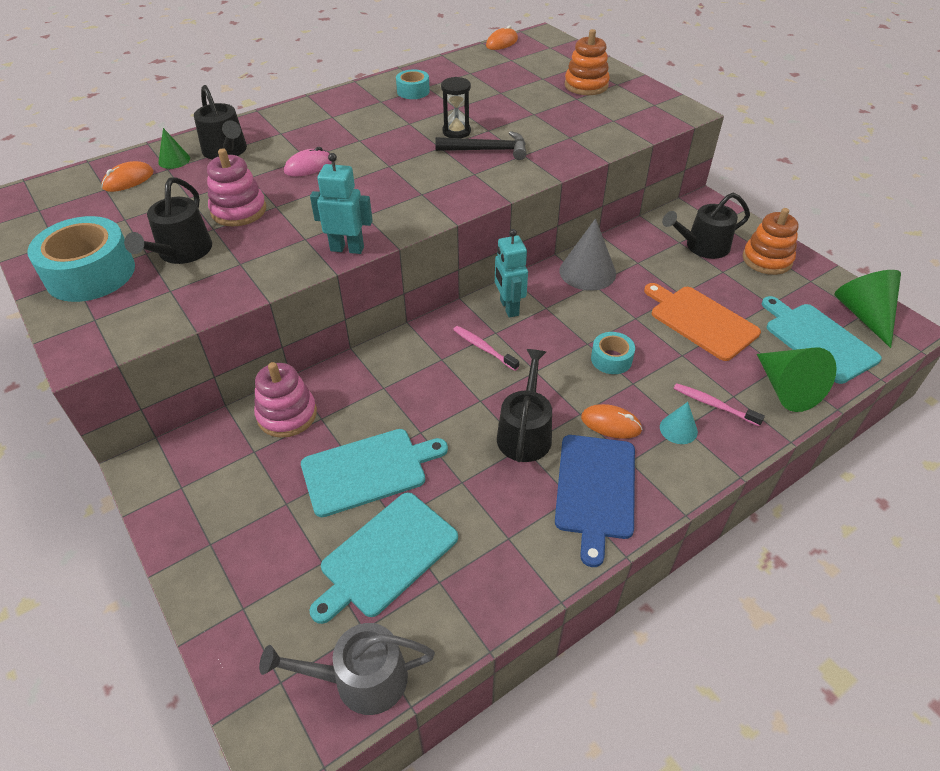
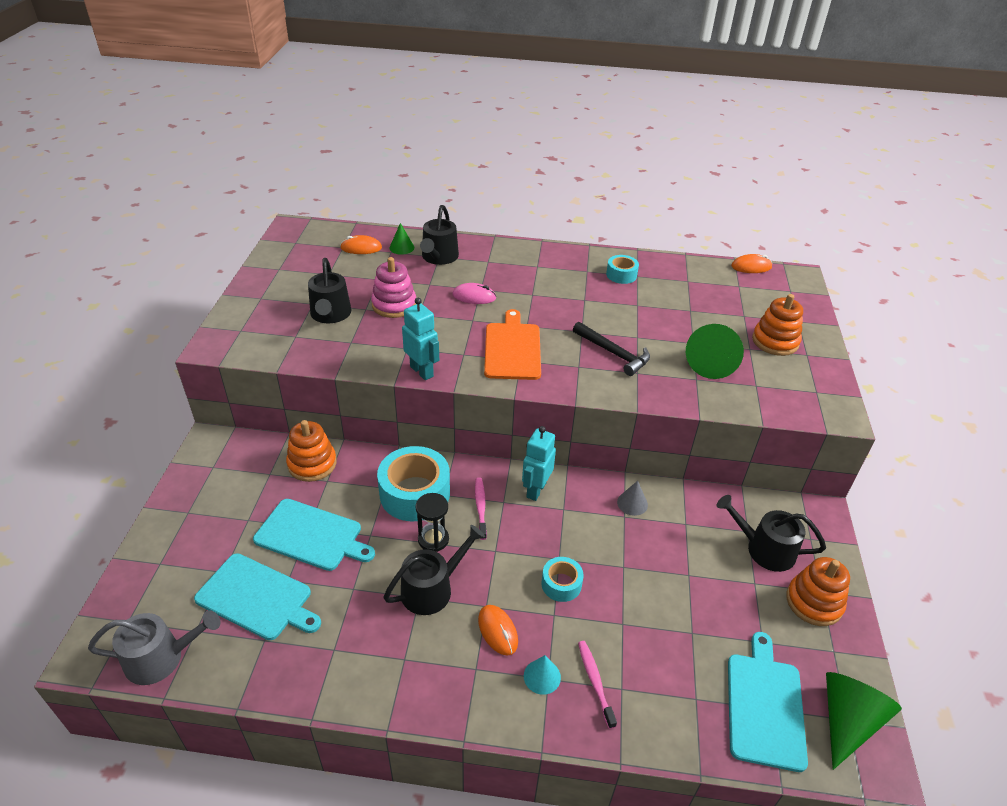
camera: 40 degrees right, 5 degrees down
(90, 273) = (272, 300): turquoise tape -> turquoise tape (415, 493)
(182, 252) = (330, 314): black watering can -> black watering can turned 60 degrees counterclockwise
(287, 415) = (312, 464): pink stacking toy -> orange stacking toy
(361, 679) = (161, 658): grey watering can -> grey watering can turned 135 degrees clockwise
(386, 556) = (257, 598): turquoise cutting board -> turquoise cutting board turned 150 degrees counterclockwise
(456, 132) = (610, 325): black hourglass -> black hourglass (433, 539)
(587, 272) = (632, 503): grey cone -> grey cone, size x0.54
(595, 490) = (426, 667): blue cutting board -> none
(701, 321) = (676, 609): orange cutting board -> orange cutting board (512, 349)
(786, 389) = (676, 720): green cone -> green cone (711, 363)

